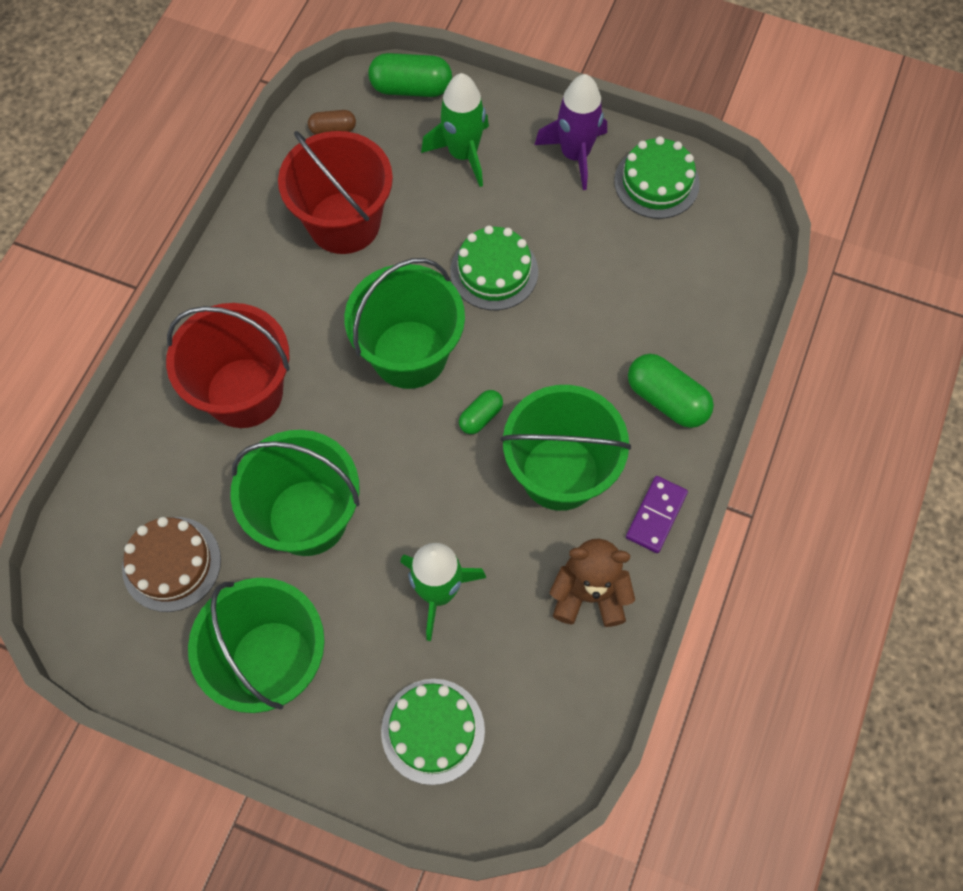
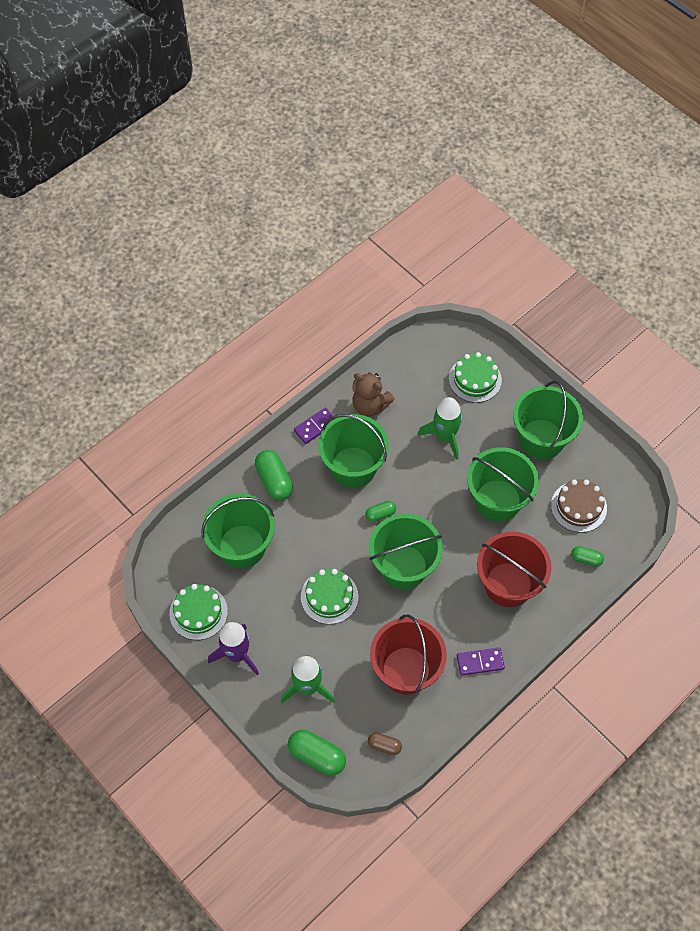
camera: 155 degrees left, 5 degrees down
(136, 481) = (586, 559): none -> green capsule
(247, 272) = (480, 662): none -> purple domino
(653, 287) = (242, 546): none -> green bucket

